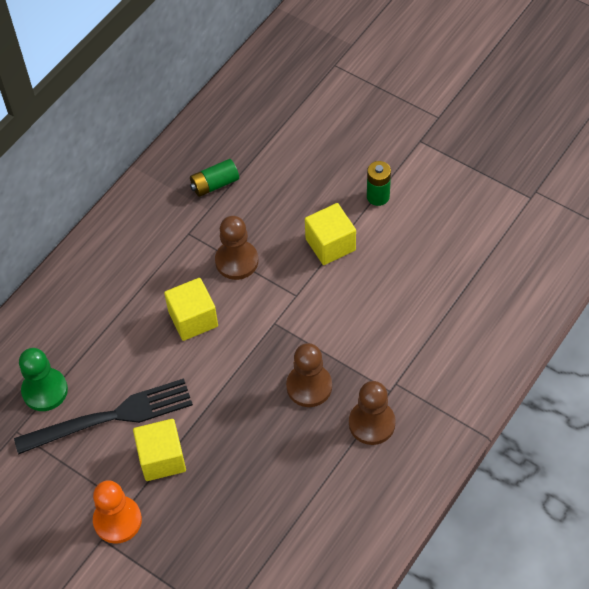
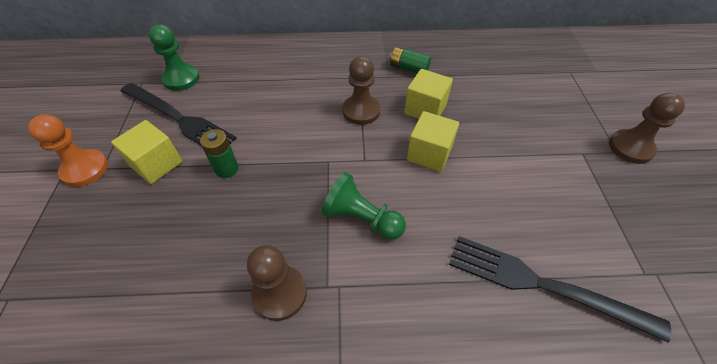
camera: 50 degrees right, 5 degrees down
(193, 319) = (292, 115): yellow cube -> yellow cube (425, 109)
(309, 386) = (285, 219): brown pawn -> brown pawn (630, 148)
(352, 334) = (361, 218): none -> green pawn
(378, 196) = (503, 157): green battery -> green battery (226, 169)
(491, 261) = (542, 284): none -> black fork

